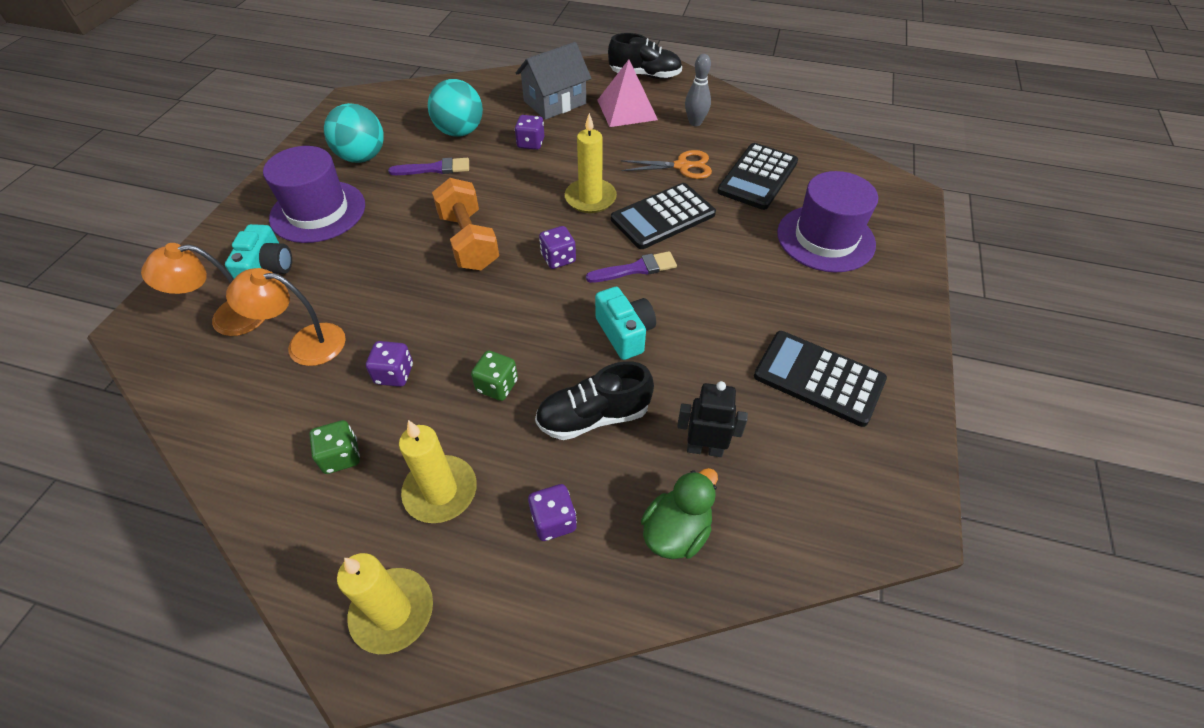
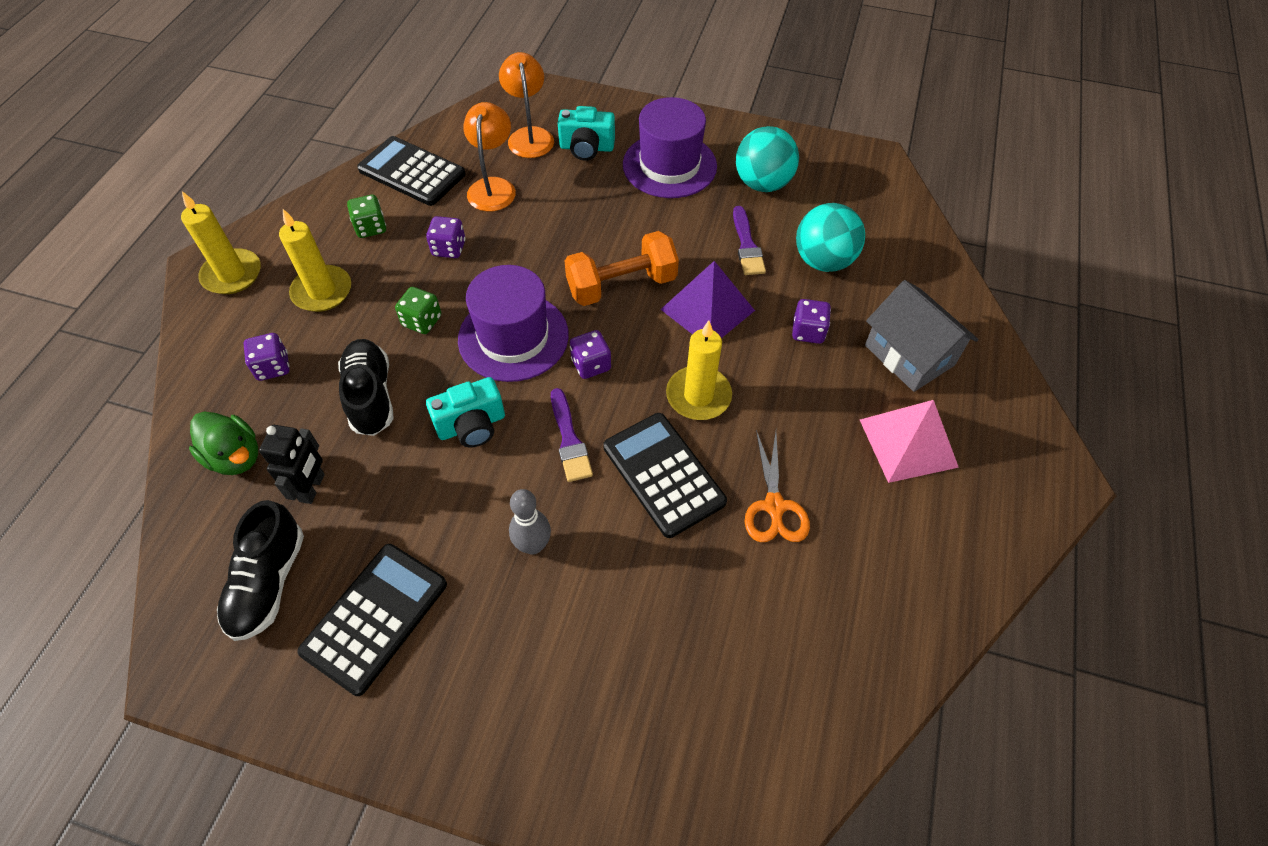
camera: 90 degrees right, 5 degrees up
(503, 192) = (707, 310): none -> purple pyramid
(645, 75) = (1013, 471): black shoe -> black shoe (268, 582)
(695, 122) = (889, 534): grey bowling pin -> grey bowling pin (533, 545)
(757, 177) = (756, 608): black calculator -> black calculator (412, 172)
(825, 238) = (617, 682): purple hat -> purple hat (513, 337)

